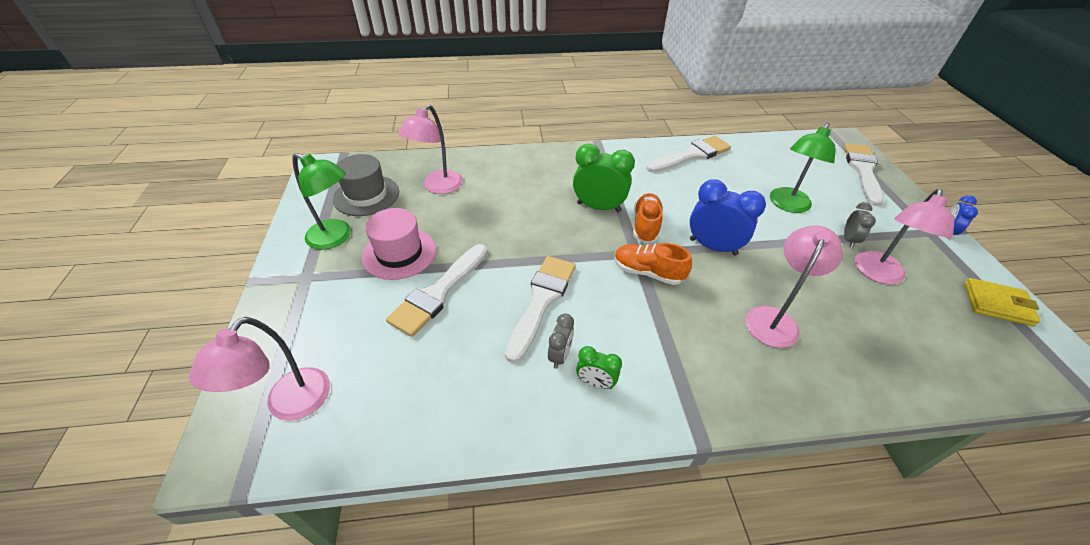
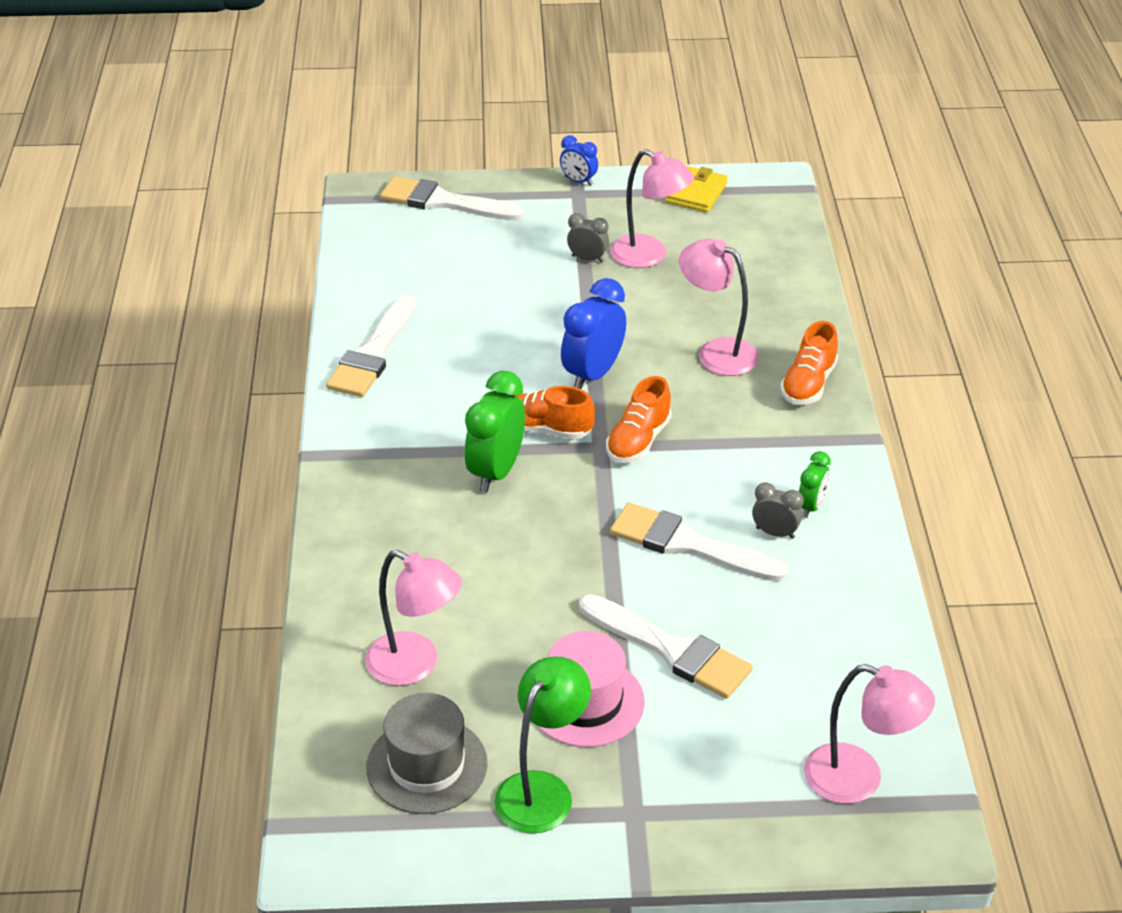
camera: 85 degrees left, 5 degrees down
(691, 155) = (373, 353): white brush -> white brush turned 135 degrees counterclockwise
(761, 386) = (808, 384): none -> orange shoe
(787, 205) = (513, 289): green lamp -> none

